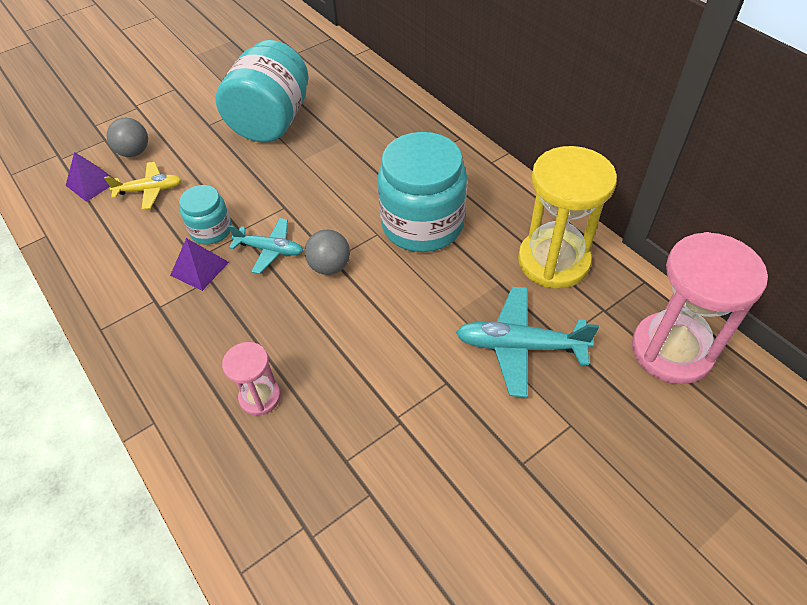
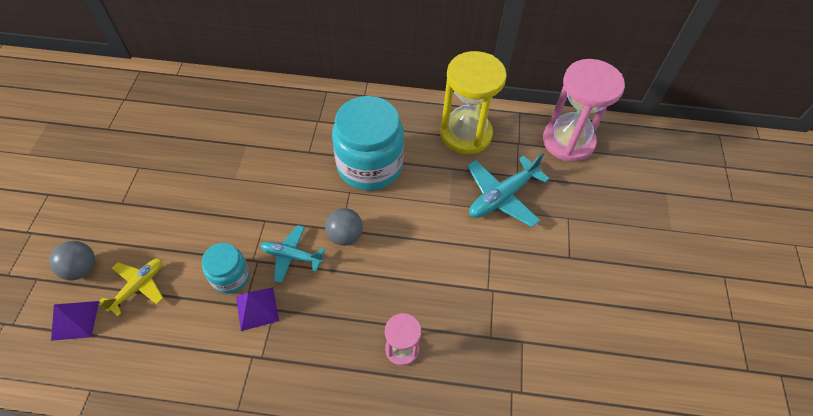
camera: 50 degrees left, 5 degrees up
(270, 250) = (291, 256): turquoise plane -> turquoise plane turned 135 degrees counterclockwise
(271, 121) = (173, 166): turquoise jar -> none

